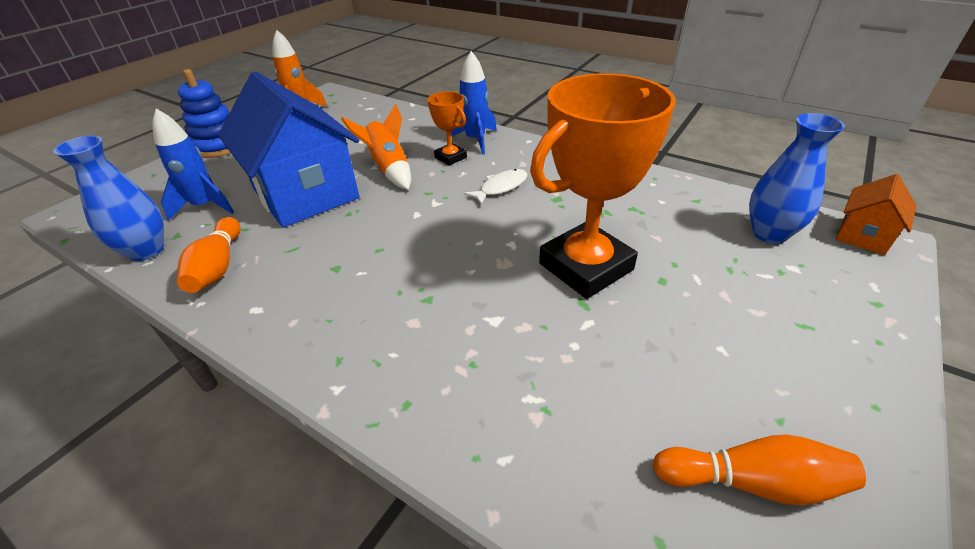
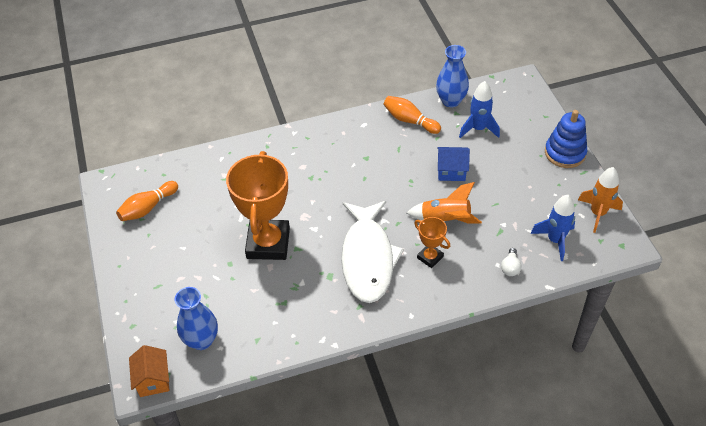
camera: 130 degrees right, 10 degrees up
(306, 194) = (451, 171): blue house -> blue house, size x0.46
(412, 122) = (510, 267): none -> white light bulb
(450, 157) = (430, 257): orange trophy -> orange trophy turned 45 degrees clockwise
(475, 140) = (442, 285): blue rocket -> blue rocket (555, 240)
(500, 187) = (368, 258): white fish -> white fish, size x2.36

